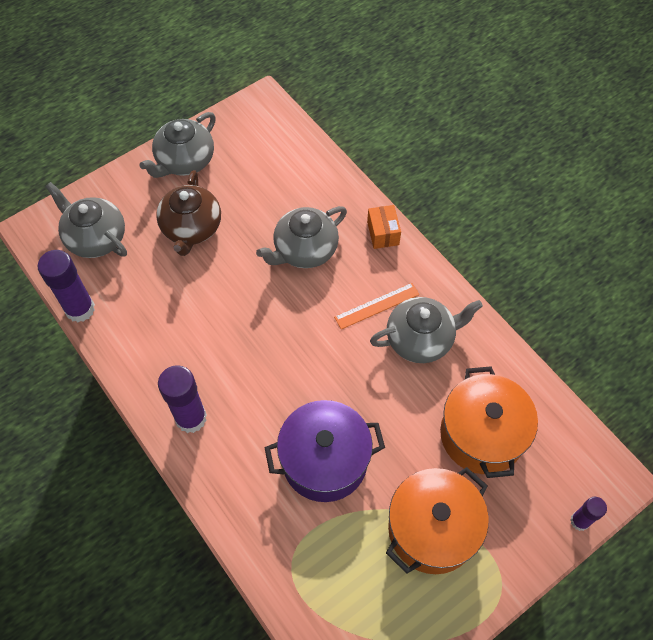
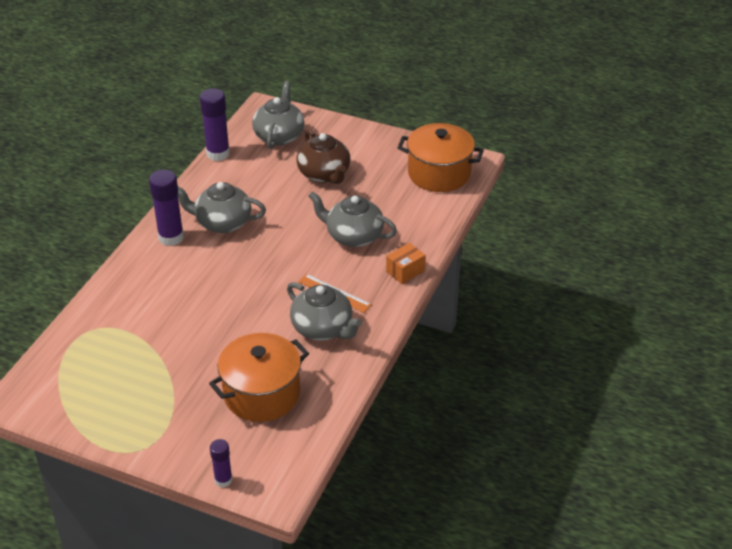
camera: 60 degrees right, 20 degrees down
(184, 161) = (380, 147): grey teapot -> grey teapot (222, 223)
(191, 228) = (324, 174): brown teapot -> brown teapot turned 90 degrees counterclockwise
(324, 461) = (181, 315): purple pot -> none
(432, 529) = (162, 393): orange pot -> orange pot (439, 173)

